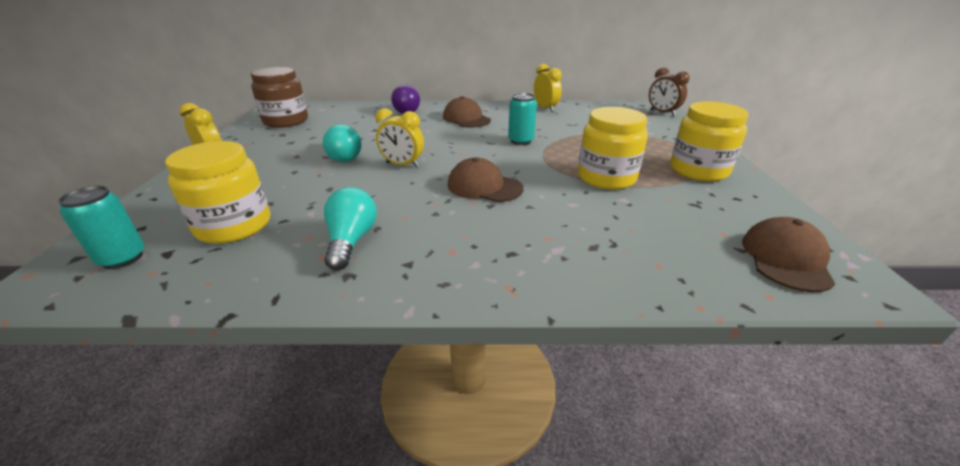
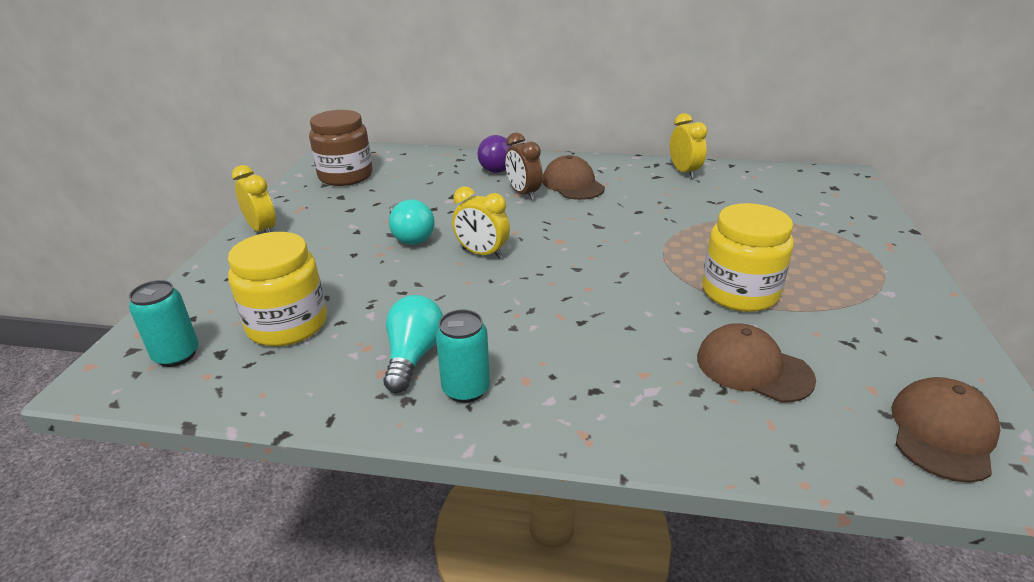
camera: 10 degrees right, 0 degrees up
(484, 186) = (578, 294): brown cap -> brown cap (753, 368)
(521, 141) = (638, 226): turquoise can -> turquoise can (466, 389)
(662, 113) = (852, 189): brown clock -> brown clock (523, 194)
(698, 170) = (871, 290): yellow jar -> none

